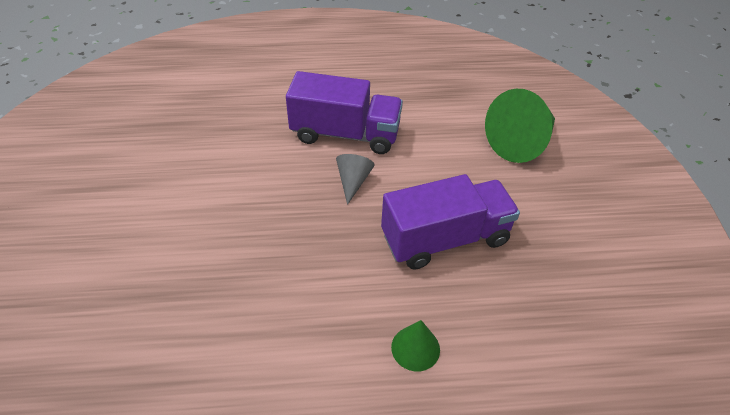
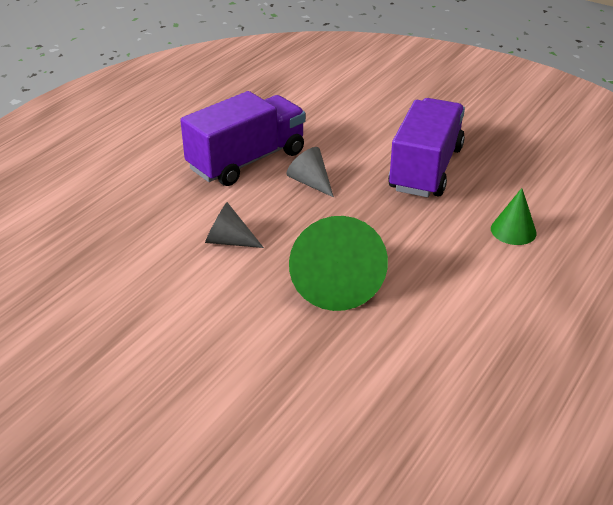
camera: 50 degrees left, 10 degrees down
(242, 180) = (228, 241): none -> grey cone
(521, 142) = (369, 88): green cone -> green cone (335, 281)

